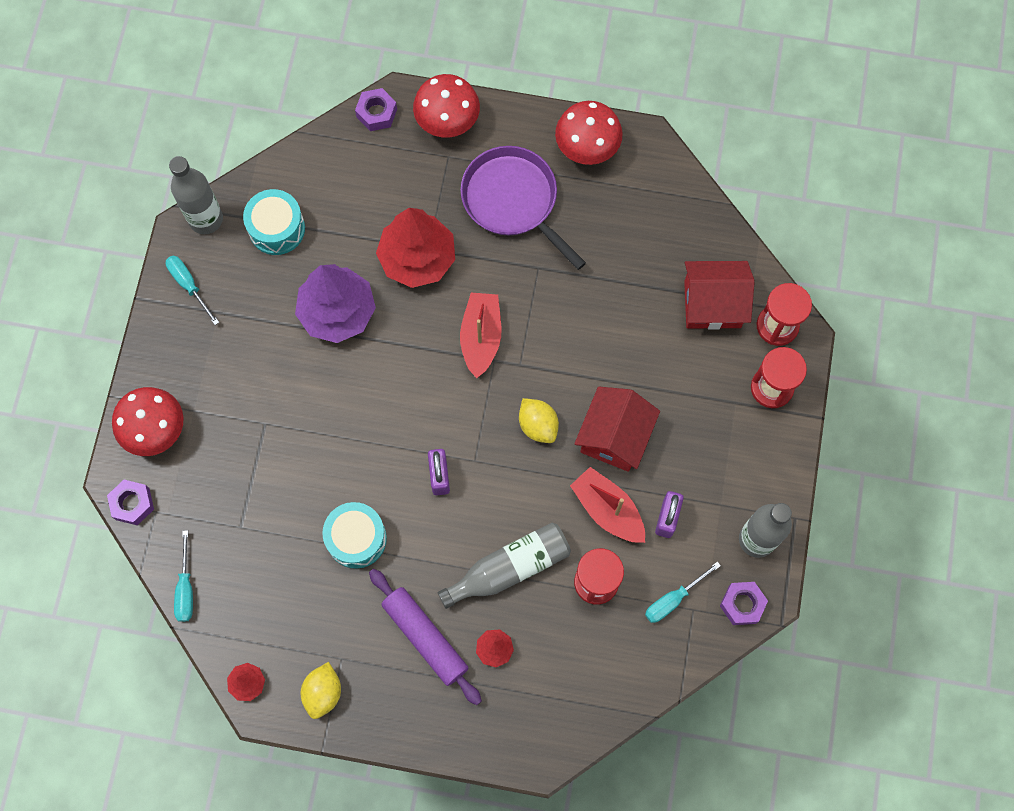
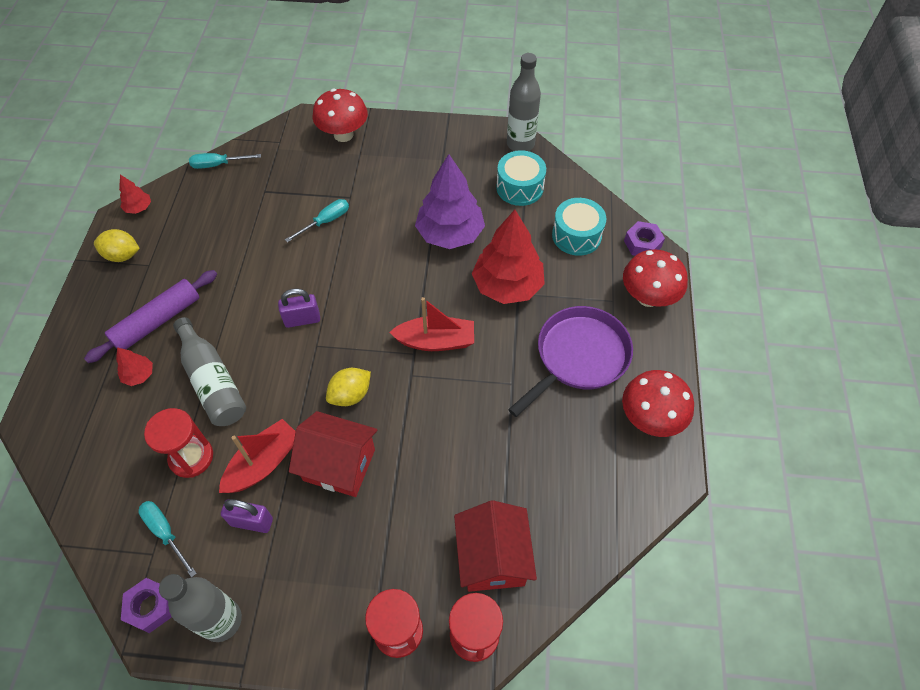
camera: 85 degrees right, 15 degrees down
(132, 504) = (286, 129): purple nut -> none
(189, 285) = (462, 140): turquoise screwdriver -> turquoise screwdriver (325, 221)
(356, 538) = (249, 265): turquoise drum -> turquoise drum (576, 235)

